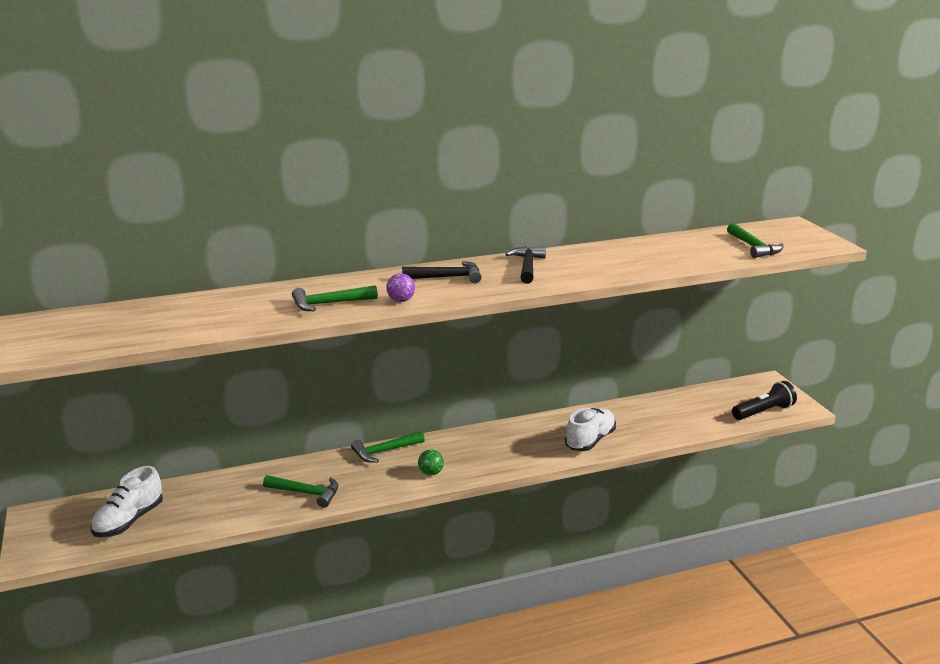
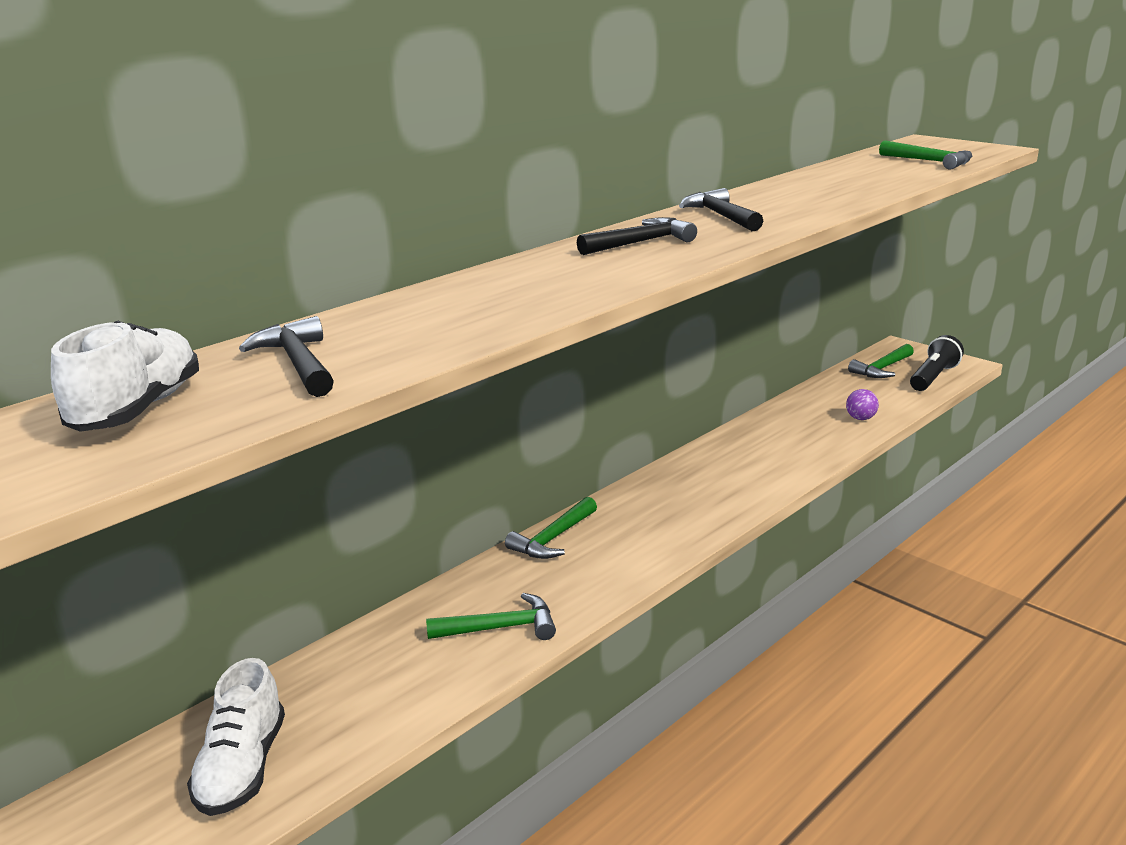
camera: 25 degrees left, 0 degrees up
(176, 317) = (298, 363): none -> black hammer
(329, 304) = (527, 299): green hammer -> green hammer (882, 369)
(401, 300) = (625, 276): purple ball -> purple ball (860, 418)
(431, 473) = (646, 547): green ball -> none
(590, 441) = (793, 454): white shoe -> white shoe (138, 409)

